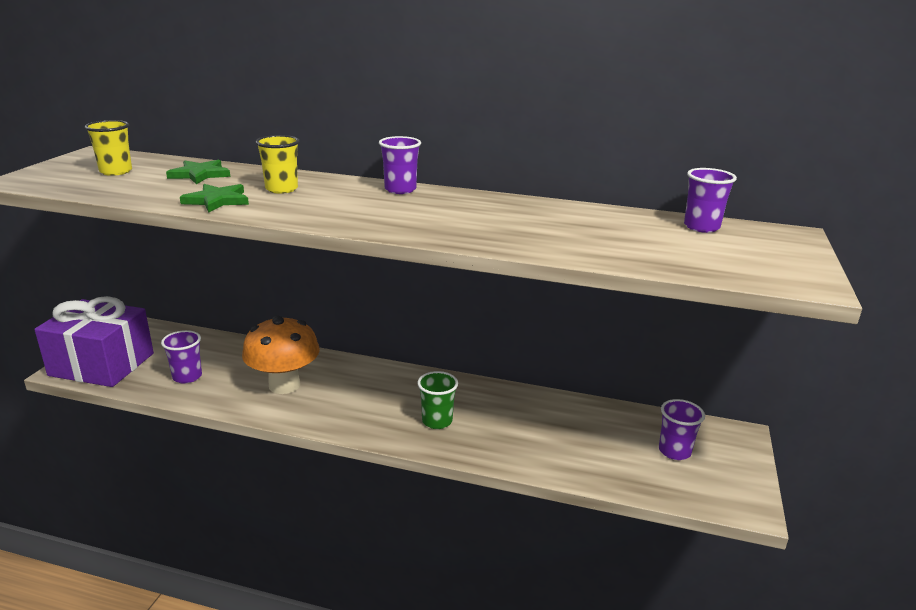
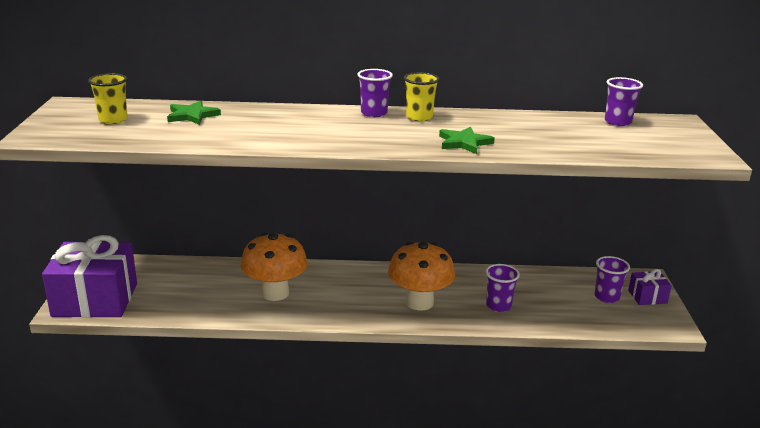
camera: 15 degrees left, 0 degrees up
(187, 377) = (184, 299): purple cup -> purple cup (498, 306)
(217, 200) = (235, 138): green star -> green star (464, 143)
(281, 189) = (277, 122): yellow cup -> yellow cup (419, 117)
(437, 421) = (419, 302): green cup -> orange mushroom
(730, 460) = (647, 297): none -> purple gift

